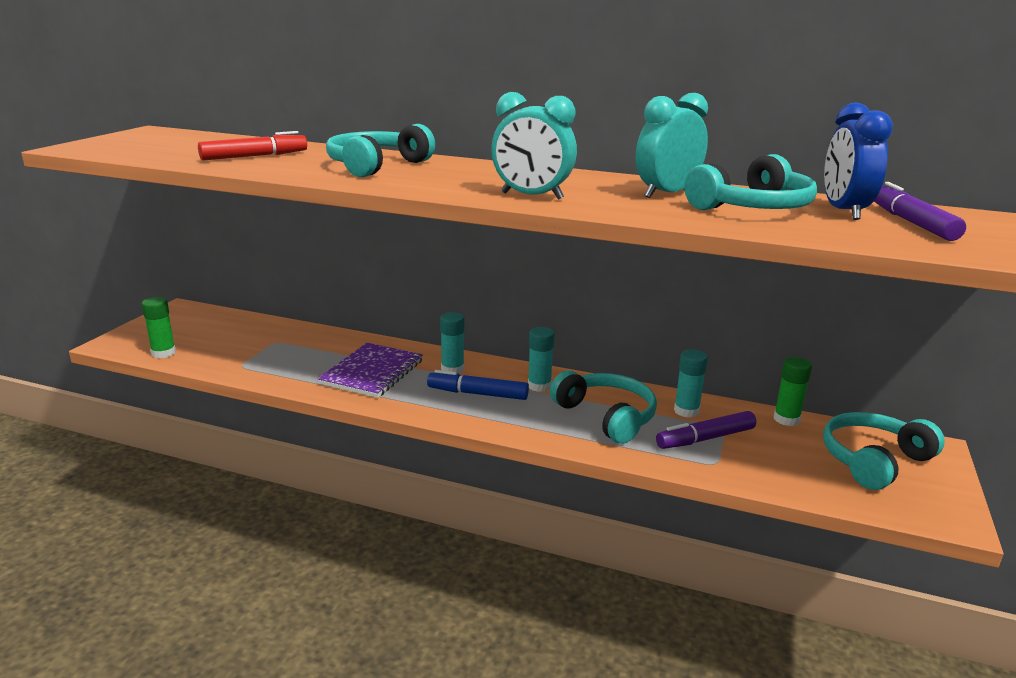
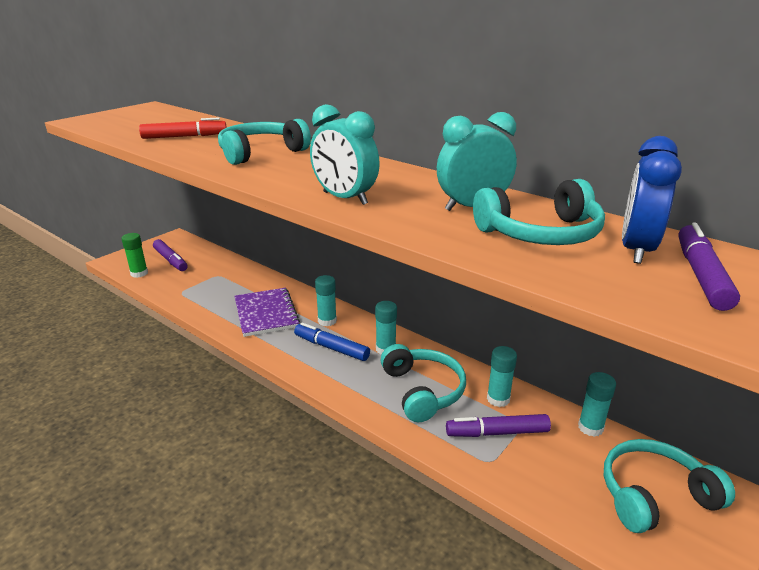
camera: 20 degrees right, 5 degrees up
(196, 334) = (170, 260): none -> purple marker
(372, 372) = (266, 313): purple notebook -> purple notebook turned 60 degrees counterclockwise
(786, 419) = (590, 427): green glue stick -> turquoise glue stick

